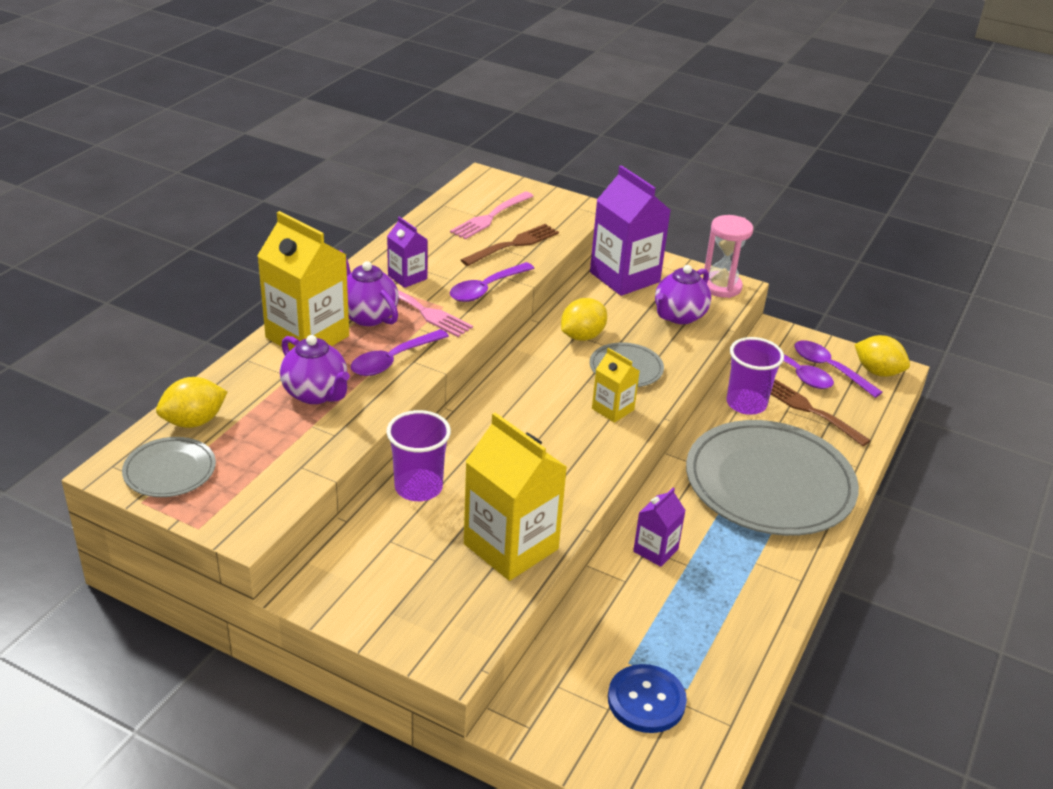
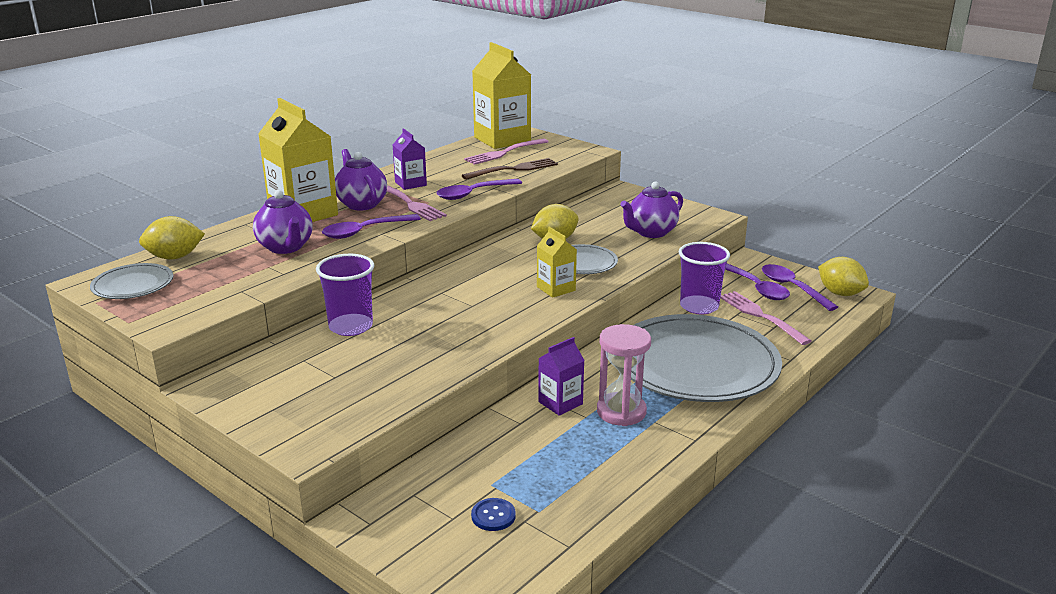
camera: 15 degrees right, 10 degrees down
(511, 546) = (408, 373): yellow carton -> yellow carton (502, 139)
(624, 277) = (614, 205): purple carton -> none
(646, 700) = (493, 516): blue button -> blue button, size x0.57
(721, 287) = (700, 216): pink hourglass -> pink hourglass (621, 412)
(811, 411) = (761, 316): brown fork -> pink fork

